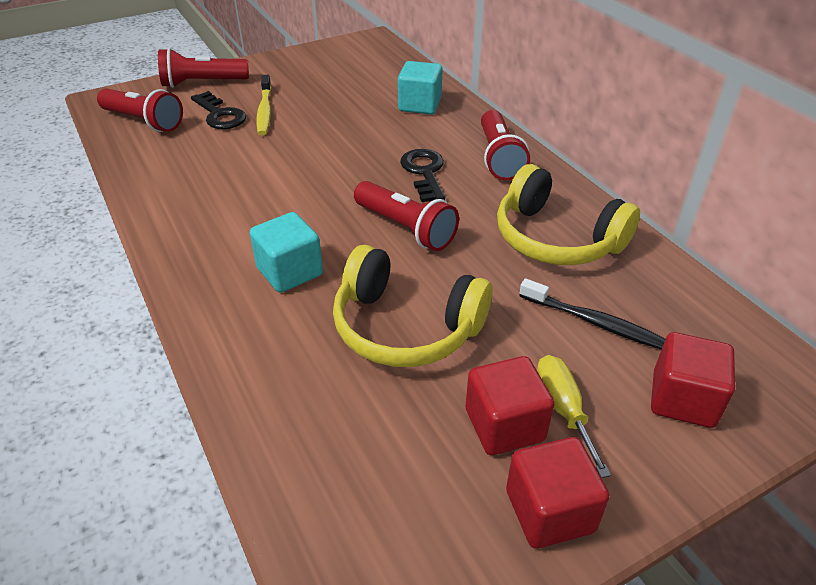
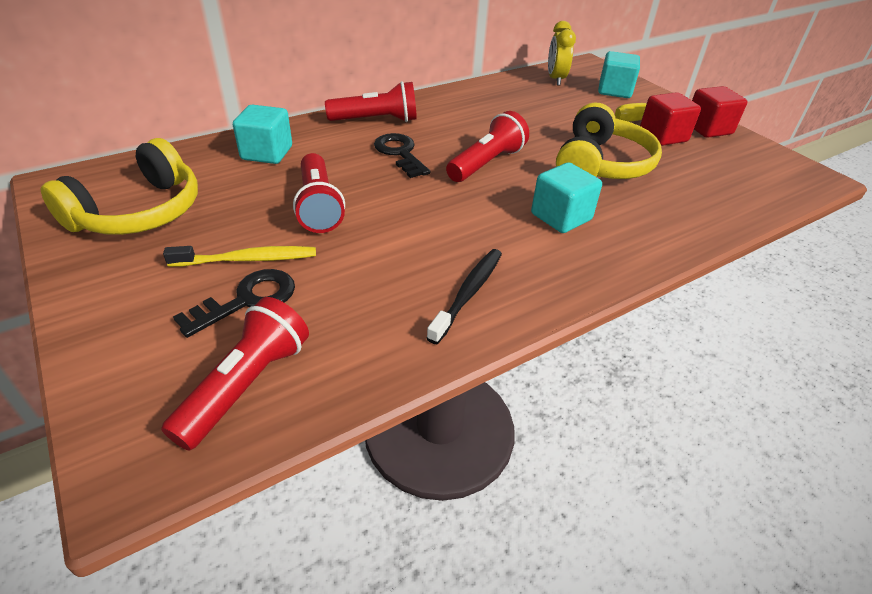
camera: 95 degrees left, 0 degrees up
(202, 83) = (124, 336): red flashlight -> red flashlight (318, 206)
(424, 172) = (400, 153): black key -> black key turned 75 degrees clockwise
(556, 238) = (485, 108): yellow headphones -> yellow headphones (139, 212)
(594, 322) = (566, 105): black toothbrush -> black toothbrush (468, 293)
(683, 399) = (614, 91): red cube -> turquoise cube
(699, 325) = (555, 79): none -> yellow clock

